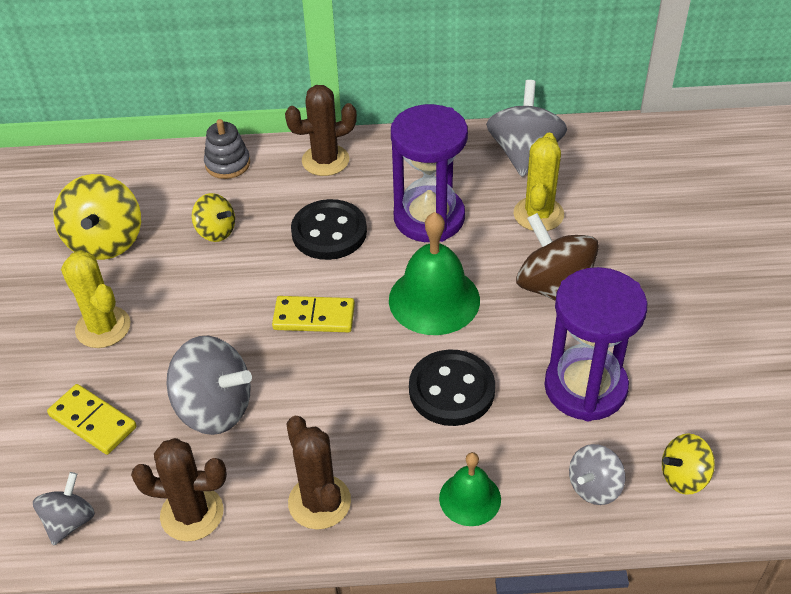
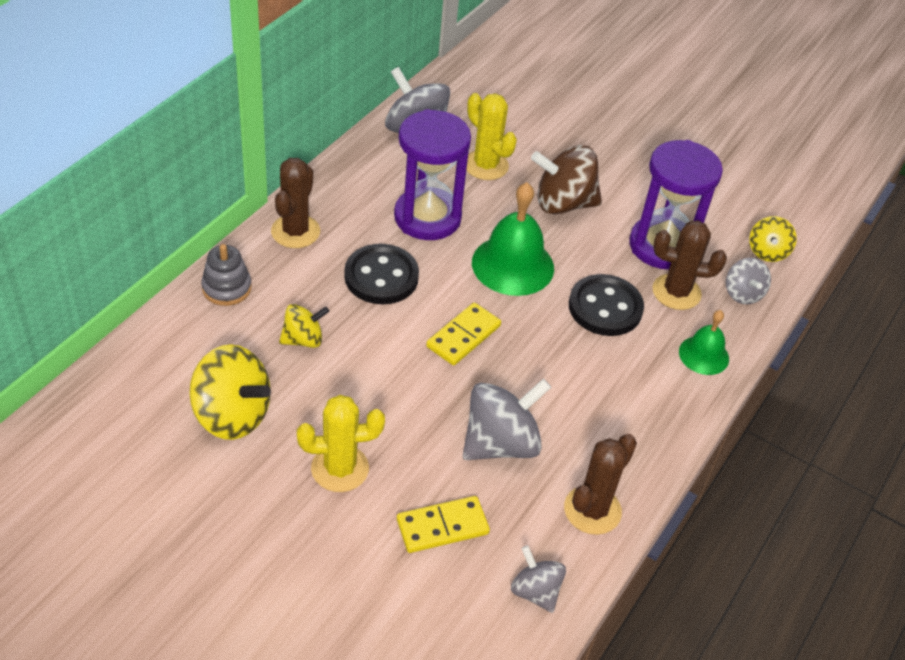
camera: 60 degrees left, 0 degrees up
(319, 502) = (642, 432): brown cactus -> brown cactus (676, 292)

